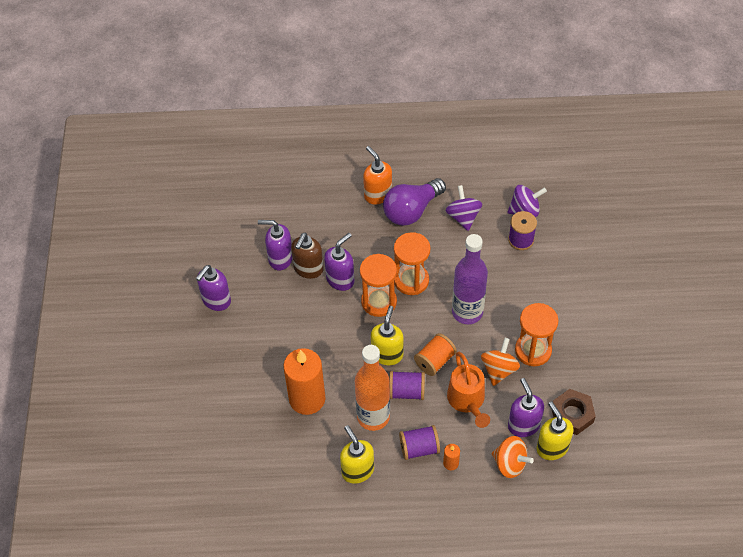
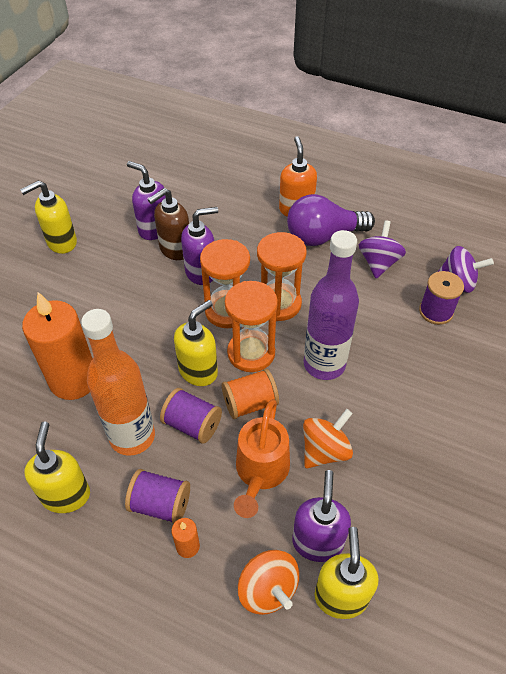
camera: 25 degrees right, 5 degrees down
(216, 300) = (61, 242): purple soap dispenser -> yellow soap dispenser
(533, 350) = (384, 446): orange hourglass -> orange hourglass (251, 353)
(572, 415) = (395, 561): brown nut -> none

